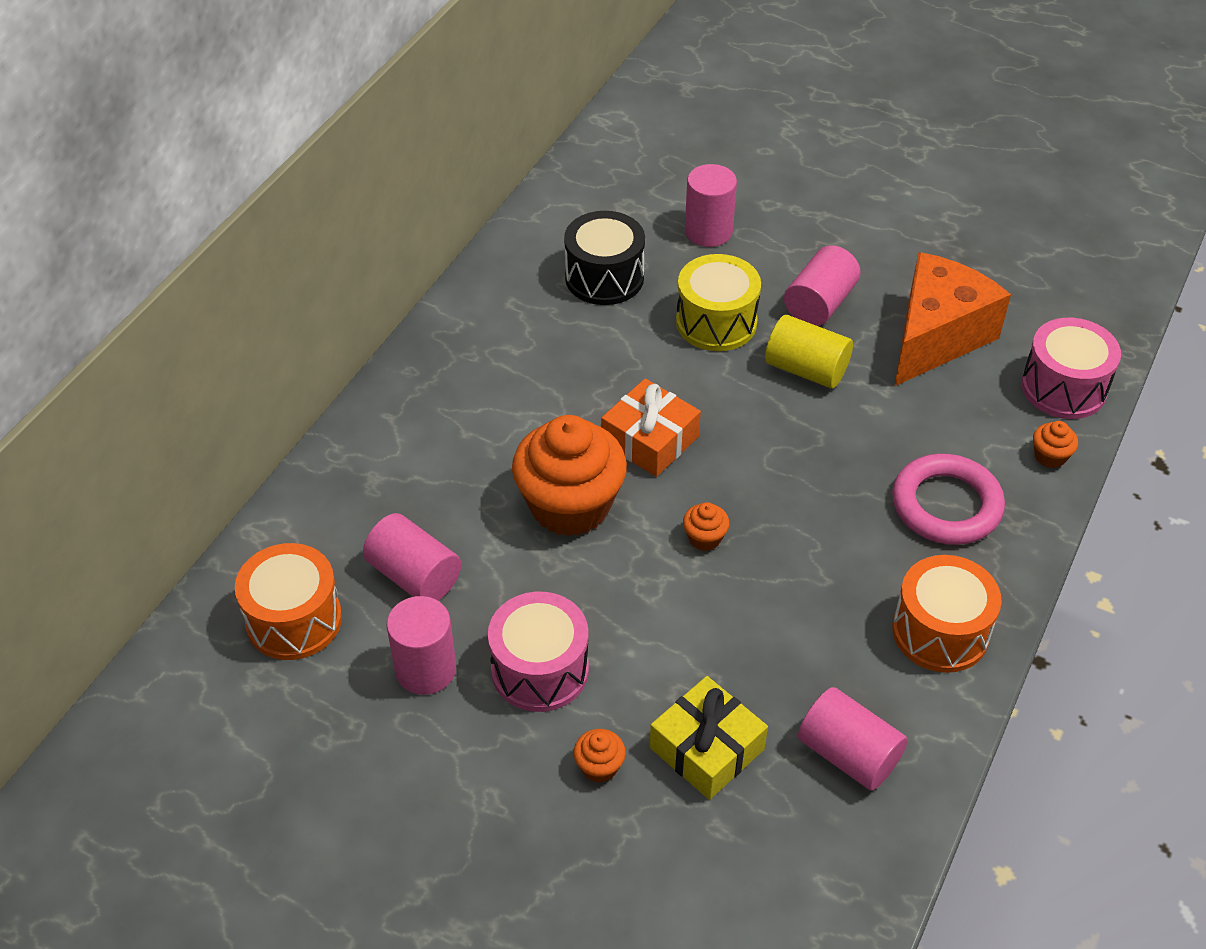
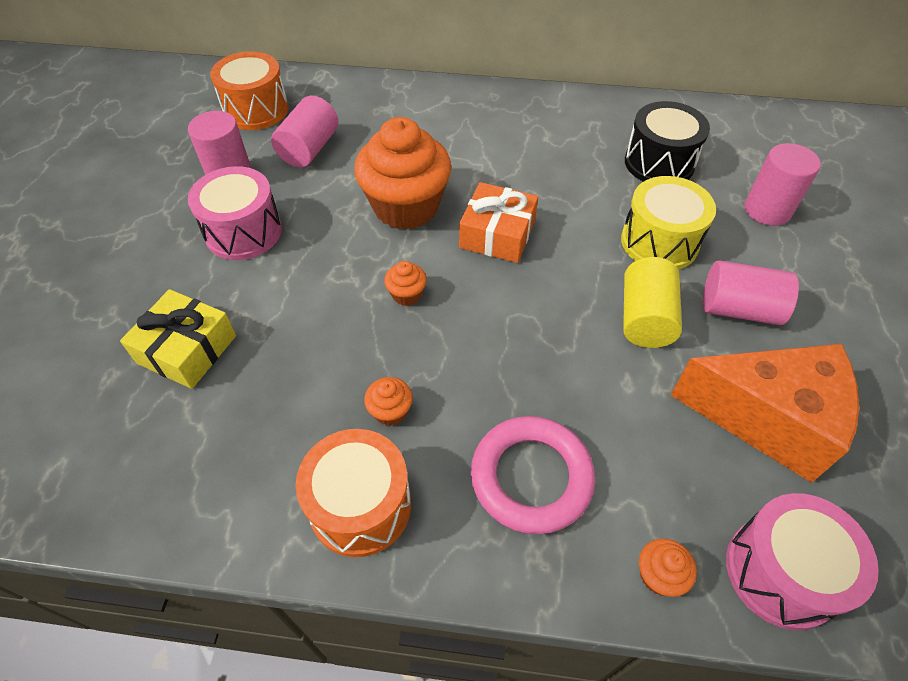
camera: 70 degrees right, 5 degrees up
(599, 767) = (160, 287): orange cupcake -> orange cupcake (390, 411)
(848, 754) = (196, 455): pink cylinder -> none

